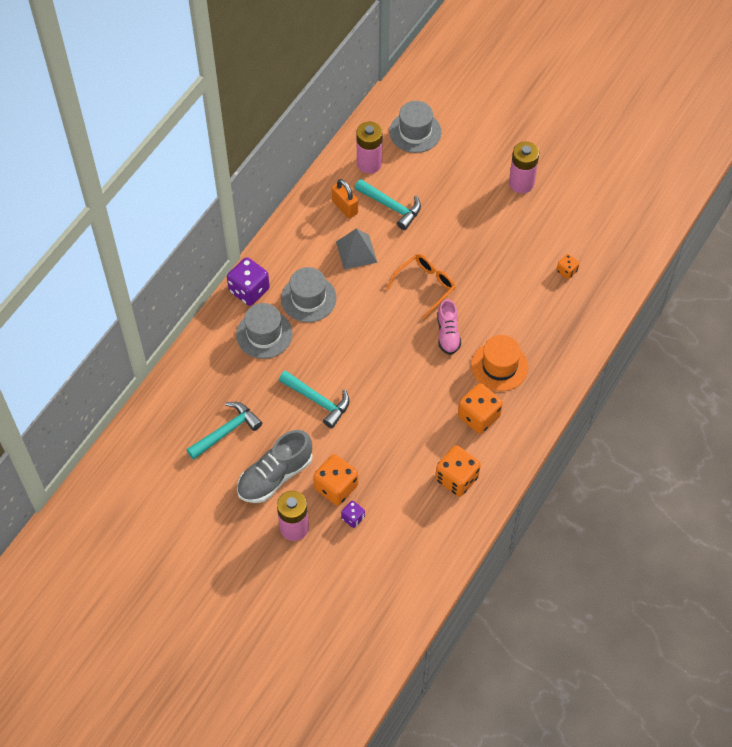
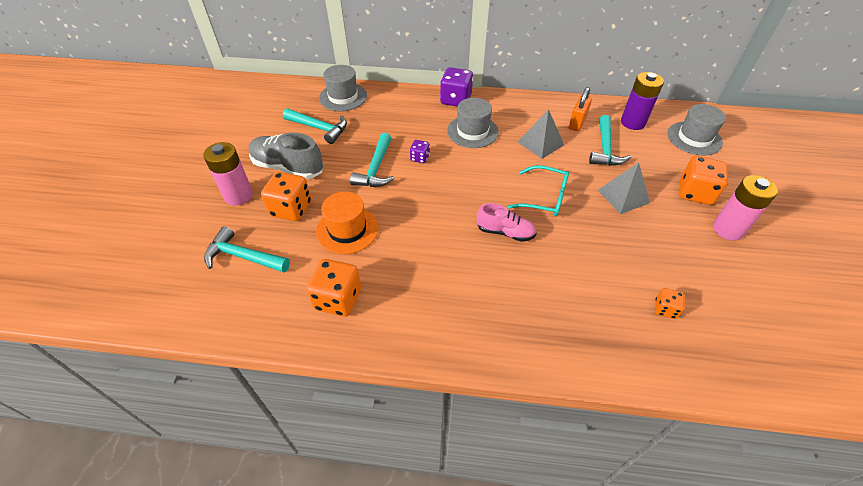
camera: 65 degrees right, 10 degrees down
(264, 334) = (421, 119): grey hat -> grey hat (343, 97)
(353, 518) = (261, 231): purple dice -> purple dice (420, 158)
(369, 163) = (632, 122): pink battery -> purple battery
(376, 538) = (243, 257): none -> turquoise hammer
(425, 286) = (544, 198): orange glasses -> turquoise glasses
(448, 334) = (505, 232): pink shoe -> pink shoe turned 135 degrees counterclockwise
(453, 229) = (623, 196): none -> grey pyramid
(478, 416) = (424, 292): orange dice -> orange dice (695, 193)
(499, 366) = (497, 288): orange hat -> orange hat (347, 230)

